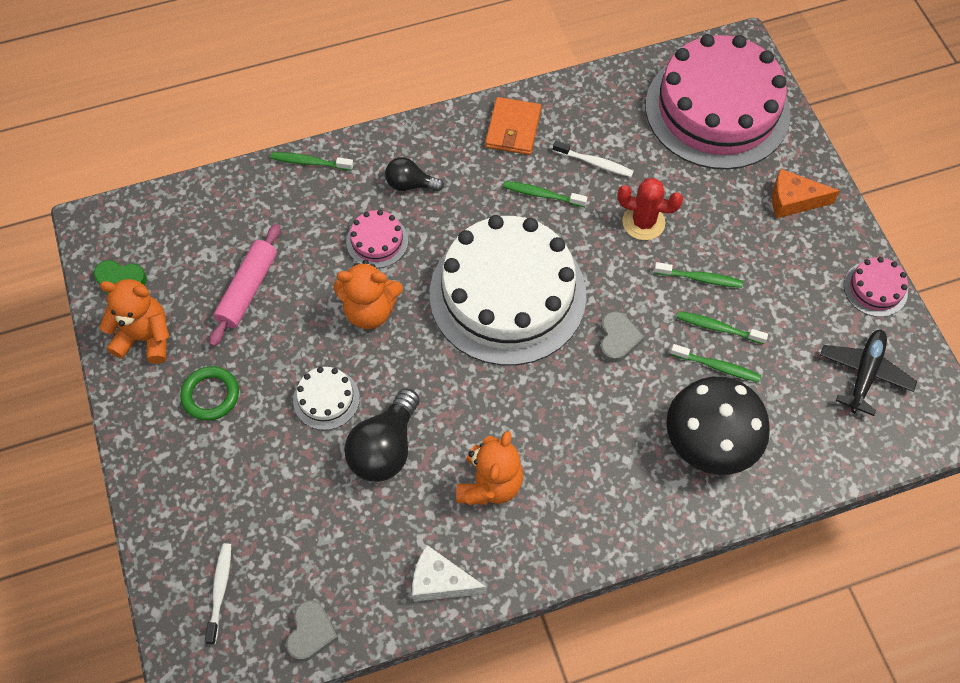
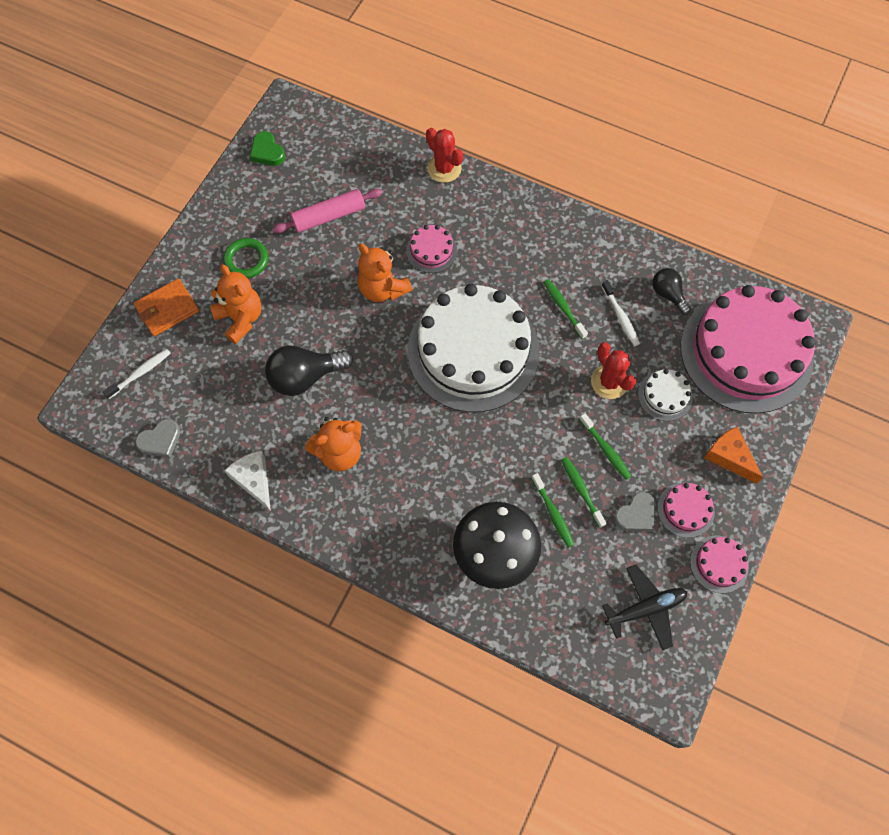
camera: 45 degrees right, 5 degrees up
(145, 338) = (247, 196): orange teddy bear -> orange teddy bear (241, 318)
(310, 162) = (444, 168): green toothbrush -> red cactus
(326, 399) = (304, 319): white cake -> white cake (665, 395)
(410, 184) = (489, 232): black light bulb -> black light bulb (668, 294)
(513, 128) = (592, 250): orange wallet -> orange wallet (167, 309)
(617, 339) = (509, 439): grey heart -> grey heart (636, 514)
(808, 270) = (685, 510): none -> pink cake

